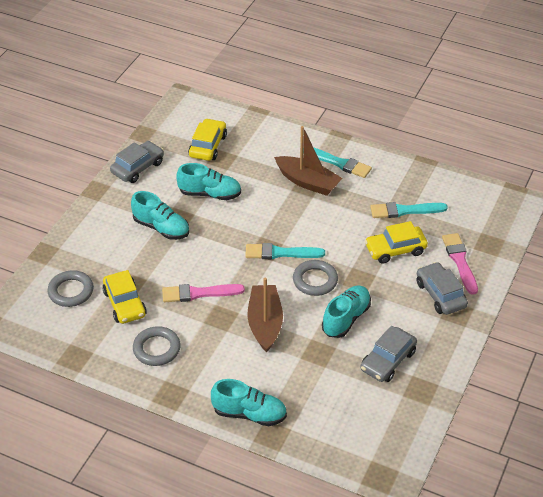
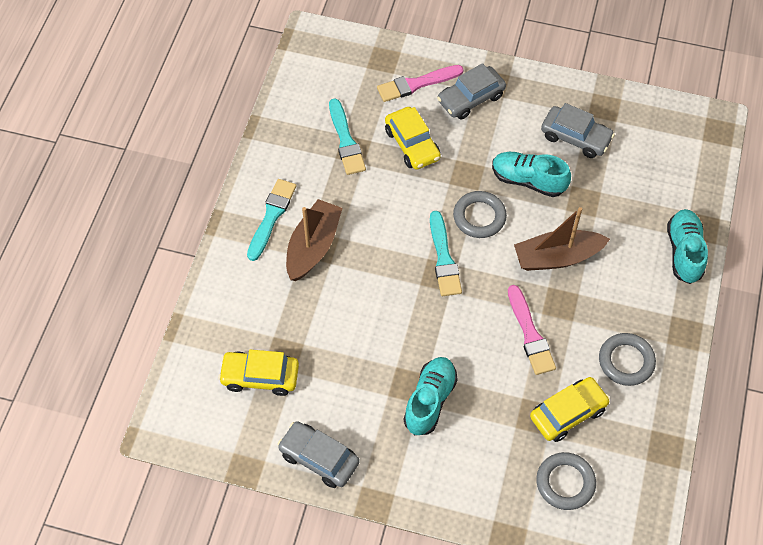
camera: 100 degrees left, 15 degrees up
(210, 194) = (355, 355): turquoise shoe -> none

